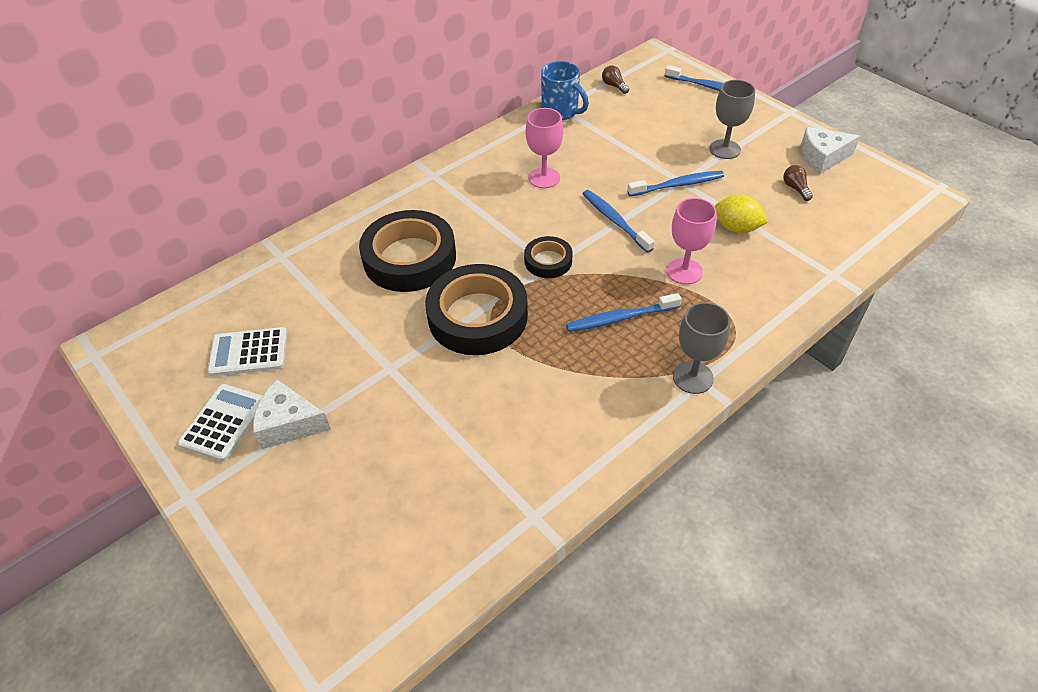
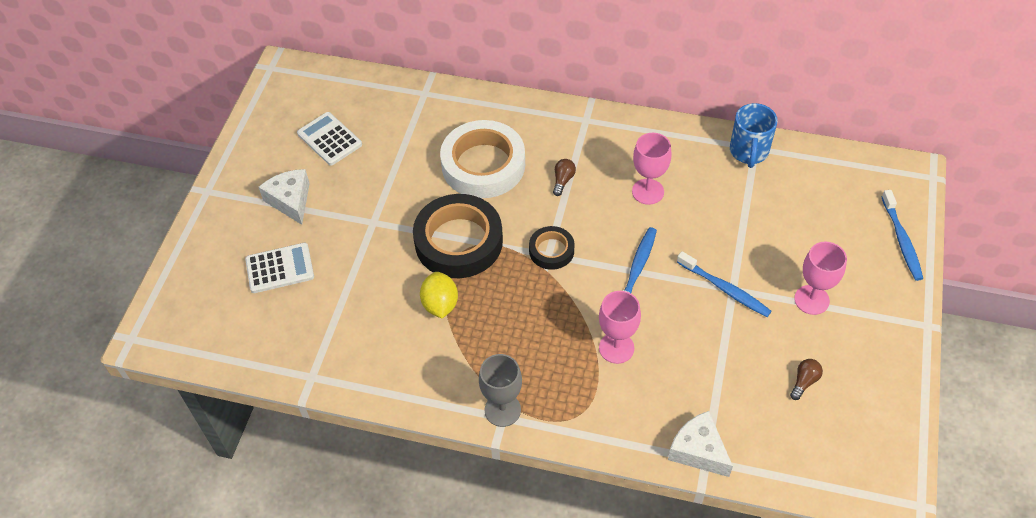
camera: 55 degrees right, 5 degrees up
(224, 422) = (268, 168): white calculator -> white calculator (280, 268)
(409, 258) = (483, 165): black tape -> white tape
(614, 86) = (827, 168): brown light bulb -> brown light bulb (563, 180)
(620, 318) = (527, 331): blue toothbrush -> none
(725, 149) = (811, 300): grey goblet -> pink goblet
(736, 228) = (704, 360): yellow lemon -> yellow lemon (440, 304)
(822, 158) = (874, 384): white cheese -> white cheese (698, 451)

